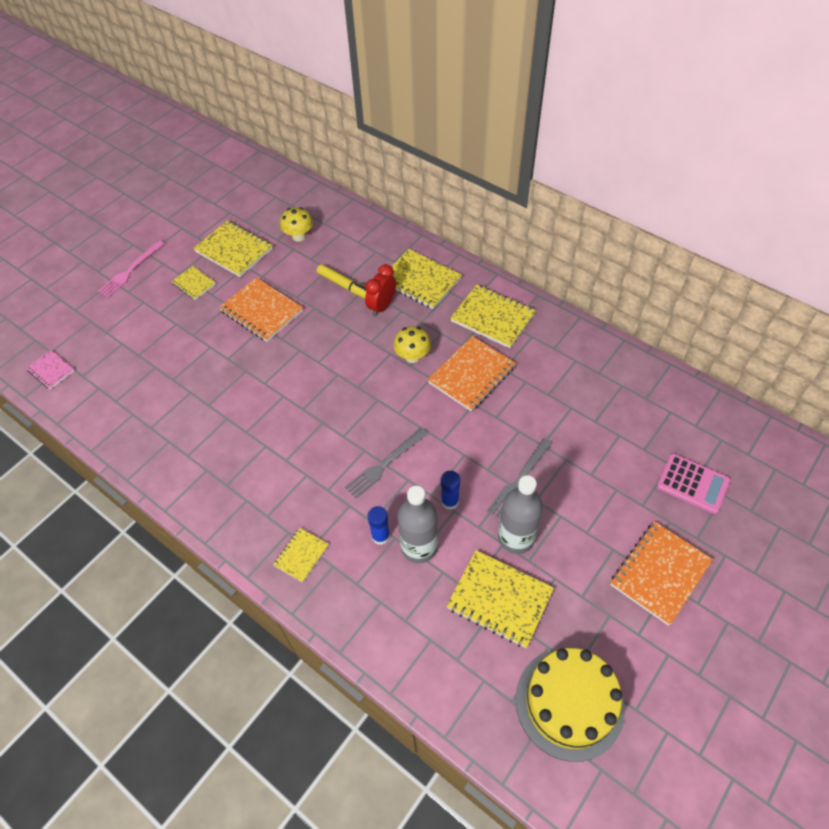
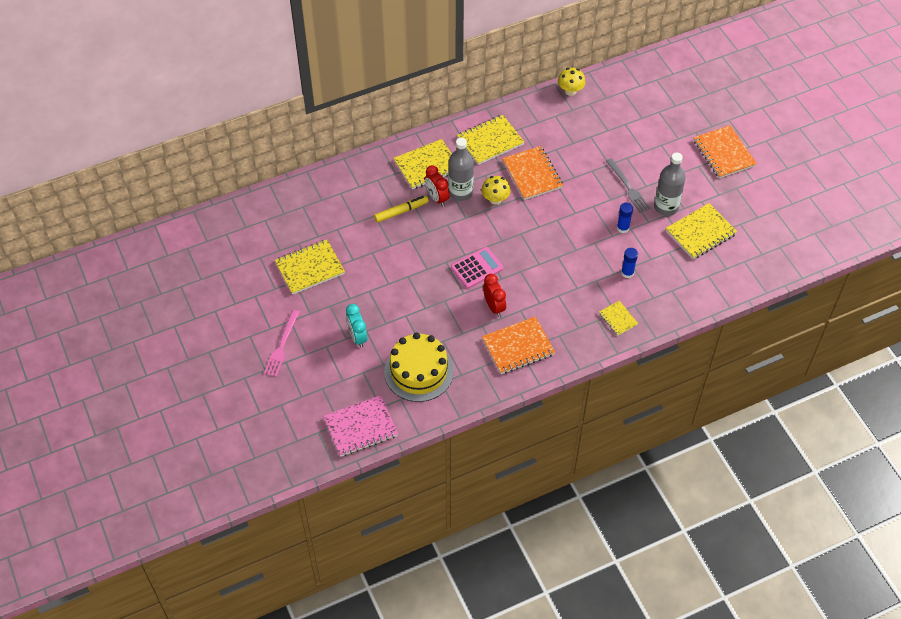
camera: 65 degrees left, 0 degrees up
(51, 370) = (361, 427): pink notebook -> pink notebook, size x1.80
(130, 270) = (282, 345): pink fork -> pink fork turned 45 degrees clockwise
(165, 320) = (357, 337): none -> turquoise clock
(194, 284) = (330, 306): yellow notebook -> none
(258, 418) = (494, 307): none -> red clock
(261, 311) = (391, 272): orange notebook -> orange notebook (518, 347)
(299, 236) = (325, 221): yellow mushroom -> yellow mushroom (570, 91)
(384, 464) = (575, 250): grey fork -> none
(419, 547) = (646, 256): grey bottle -> grey bottle (460, 192)
(569, 703) = (775, 229): yellow cake -> yellow cake (419, 371)
(692, 484) = (677, 108): pink calculator -> pink calculator (477, 268)

